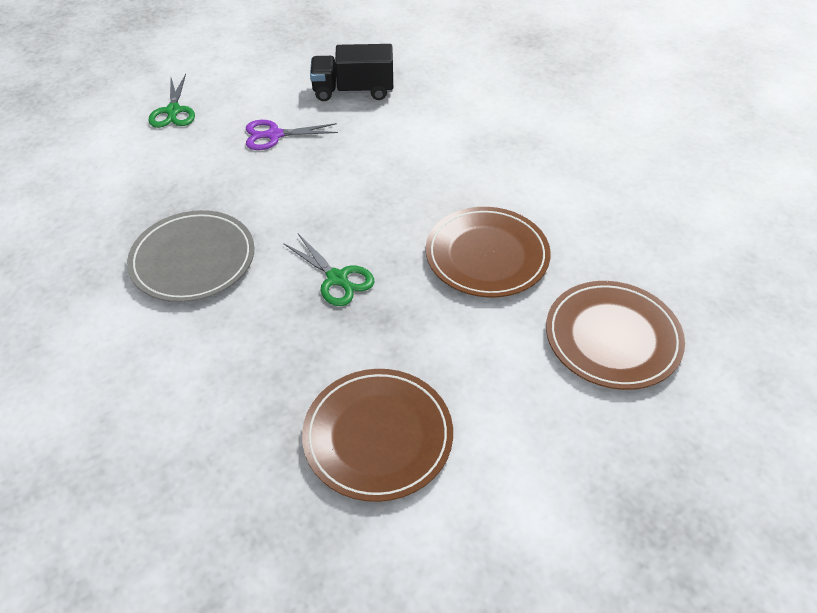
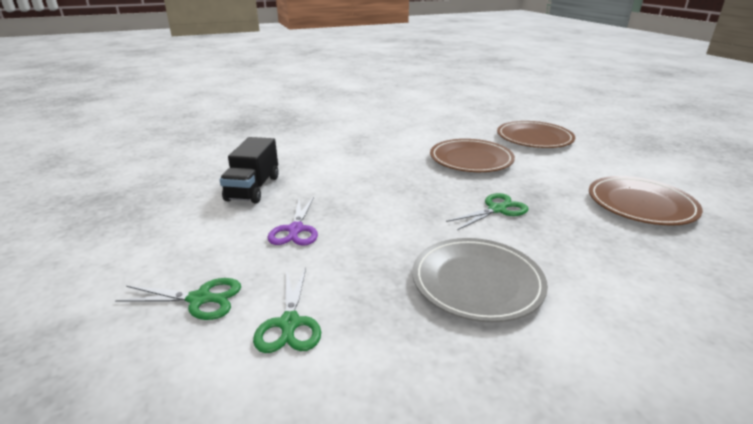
camera: 80 degrees left, 20 degrees down
(144, 159) = (289, 323): none -> green scissors

